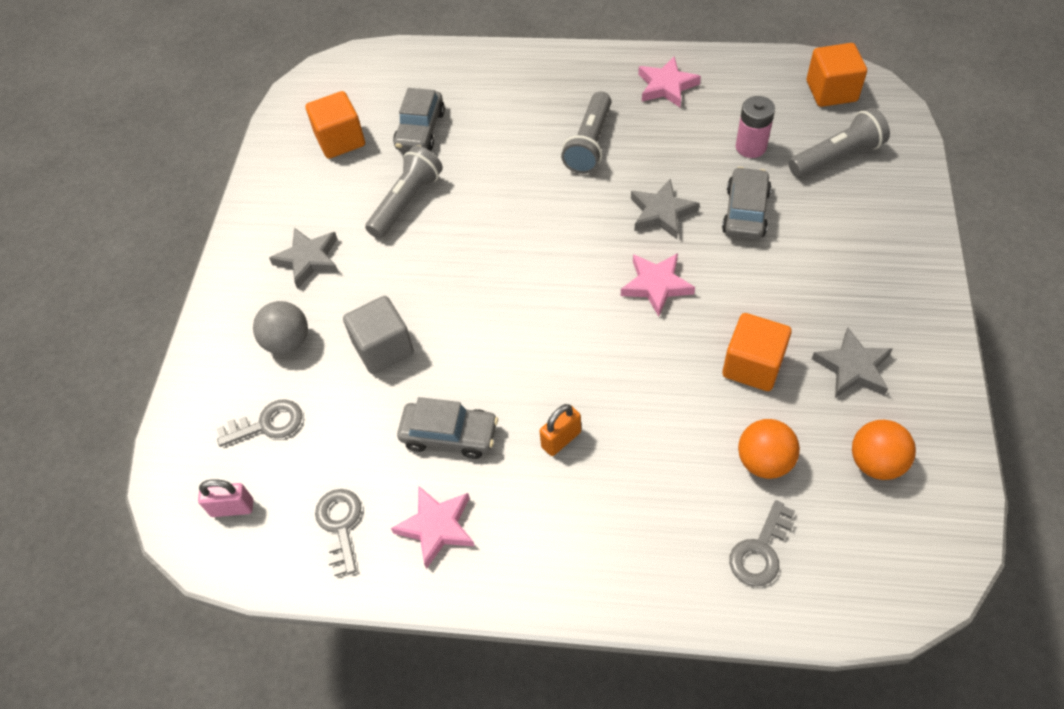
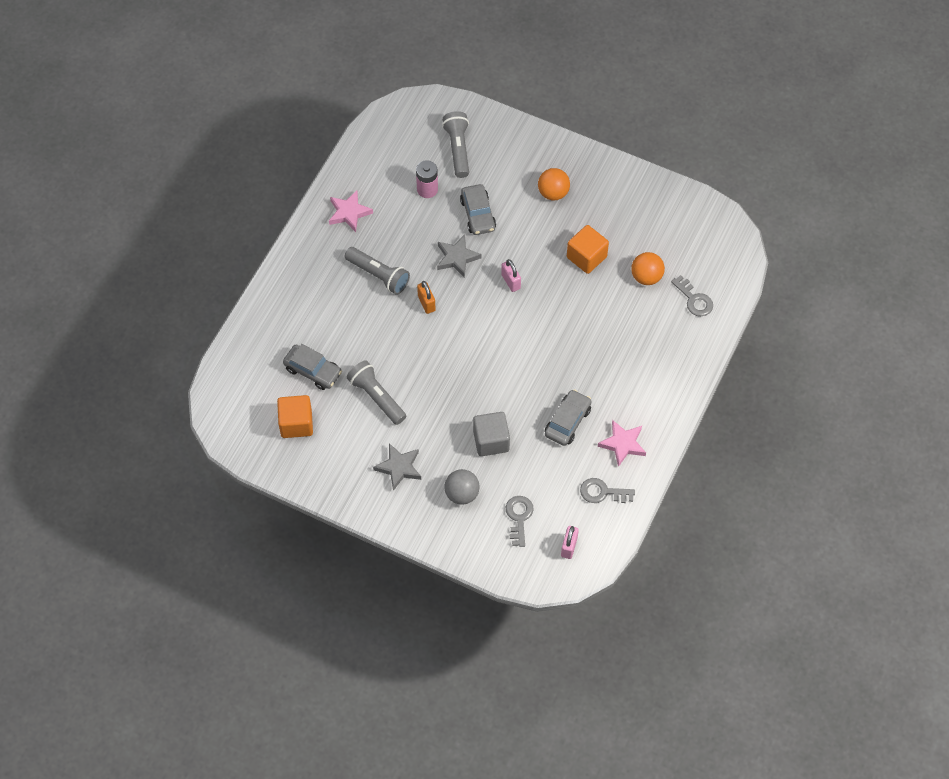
camera: 75 degrees left, 5 degrees up
(561, 439) = (594, 366): orange padlock -> orange padlock (426, 303)
(656, 285) = (510, 281): pink star -> pink padlock
(745, 212) = (478, 214): grey car -> grey car turned 135 degrees counterclockwise
(831, 91) = (402, 126): orange cube -> none
(853, 368) = (608, 212): grey star -> none
(875, 462) = (667, 228): orange ball -> orange ball (553, 193)

